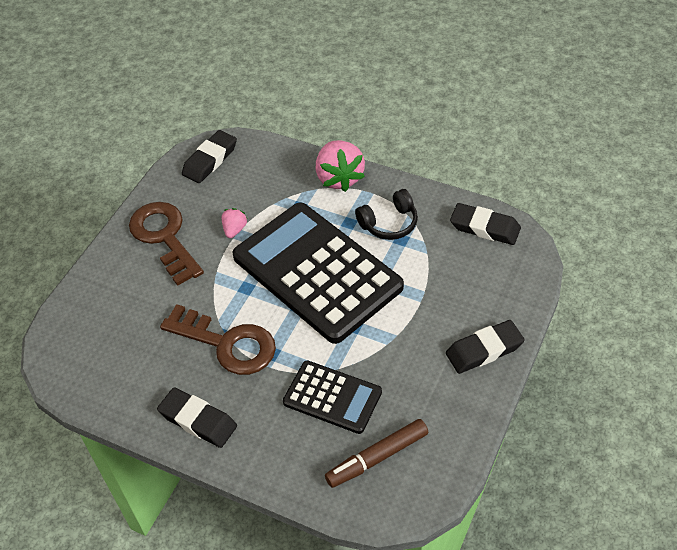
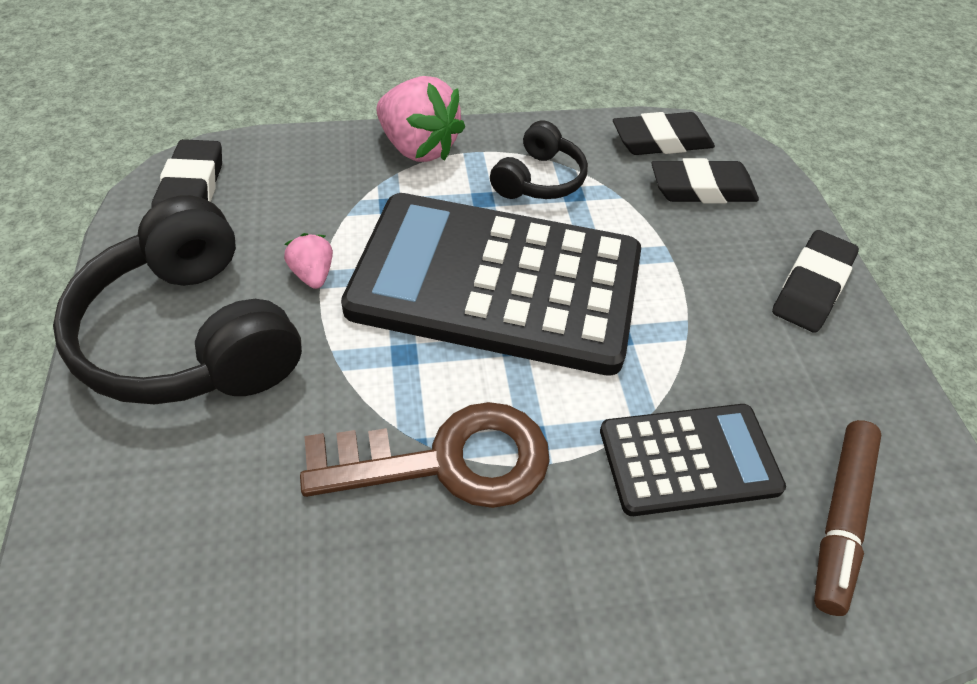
camera: 40 degrees left, 0 degrees up
(164, 237) = (192, 335): brown key -> black headphones
(198, 420) = (508, 633): black eraser -> black eraser (702, 189)

